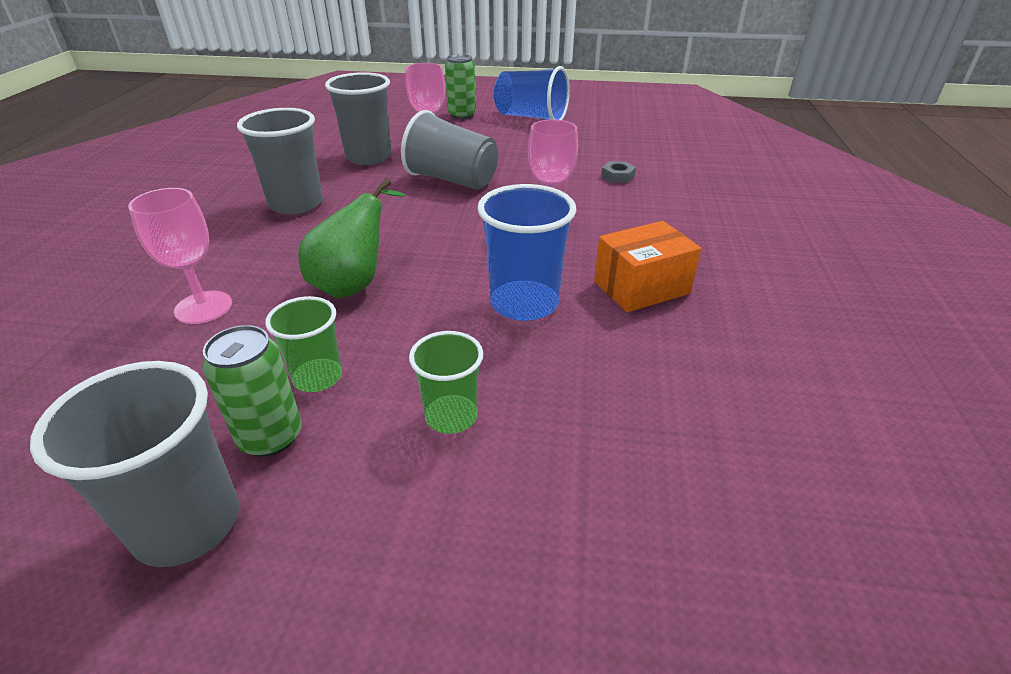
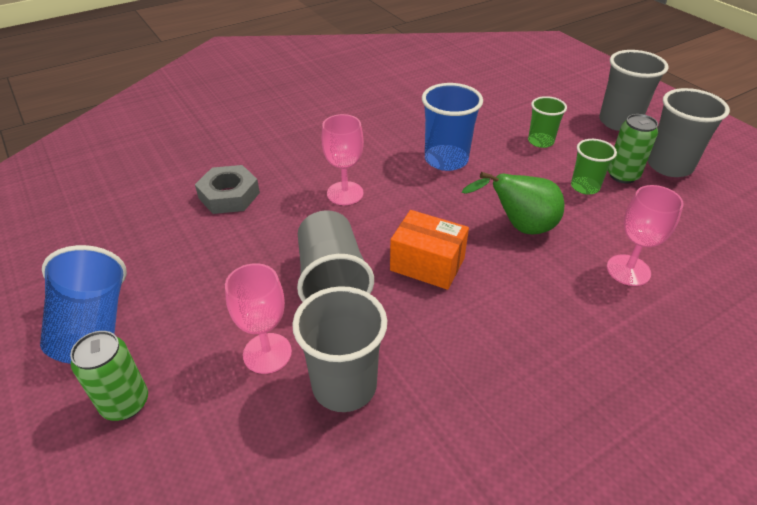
camera: 130 degrees left, 5 degrees up
(296, 204) = (489, 348): grey cup -> grey cup (619, 122)
(617, 176) = (229, 195): grey nut -> grey nut, size x1.86
(641, 287) = (381, 133): orange box -> orange box (427, 264)

